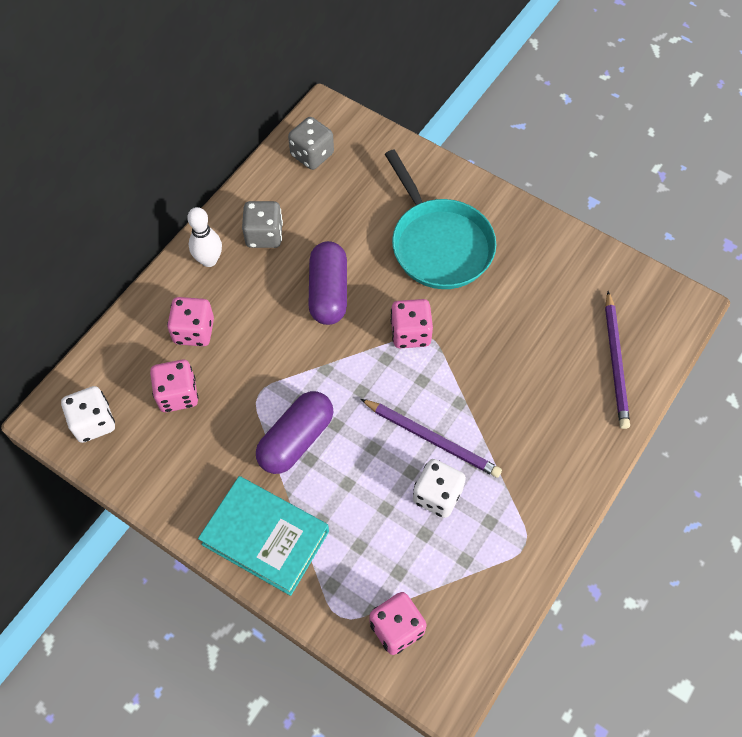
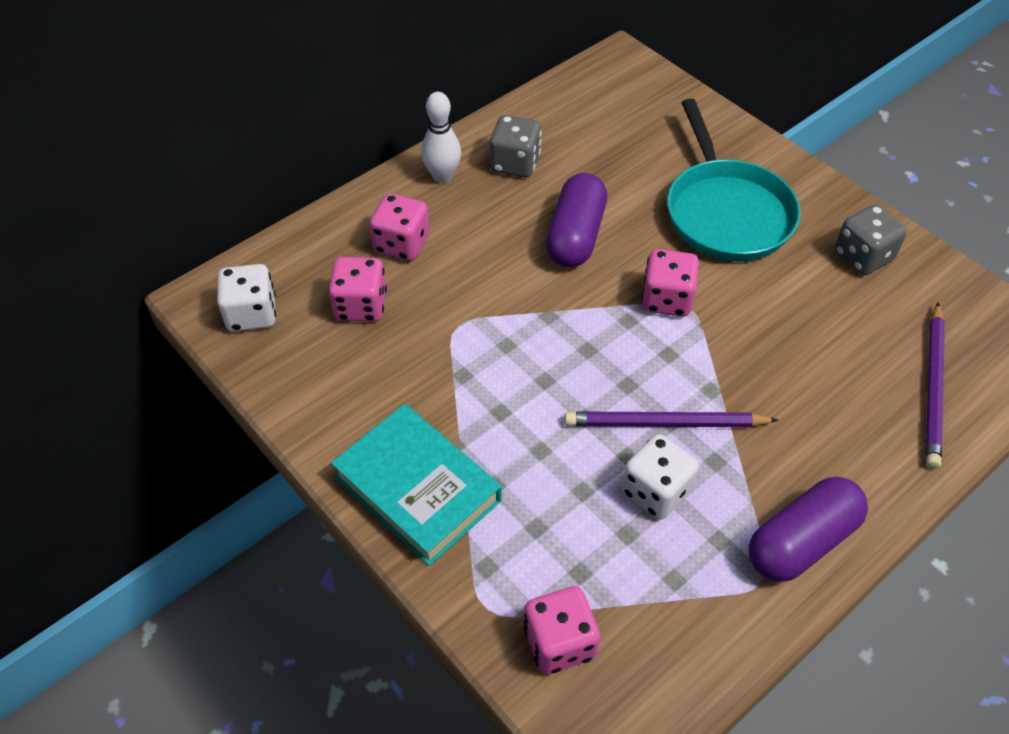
camera: 15 degrees right, 10 degrees down
(296, 439) = (490, 385): purple capsule -> purple capsule (801, 541)
(312, 155) = (594, 95): grey dice -> grey dice (862, 256)
(432, 439) = (665, 423): purple pencil -> purple pencil turned 135 degrees clockwise

